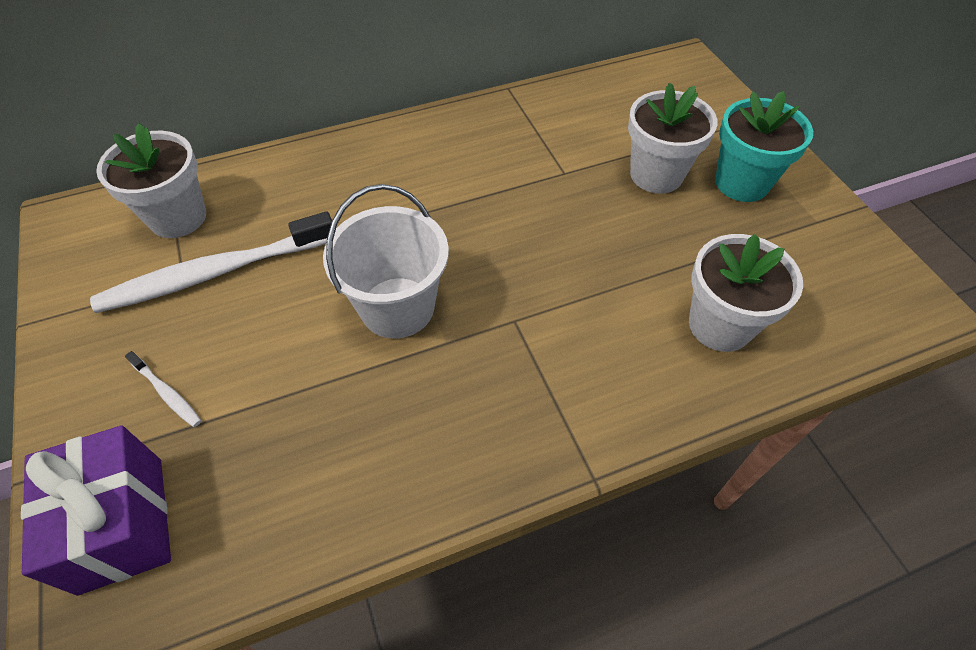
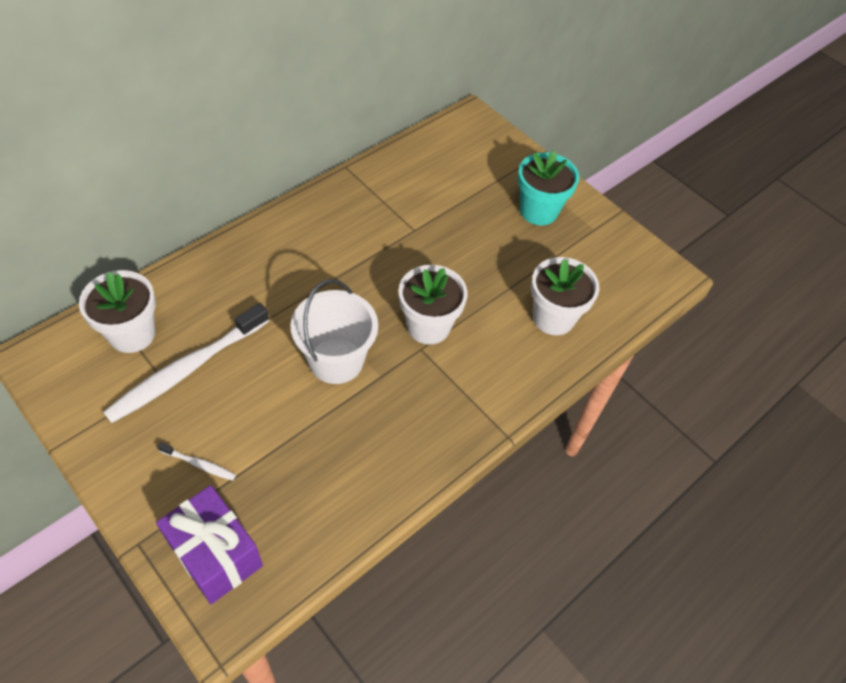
camera: 25 degrees left, 0 degrees up
(656, 175) = (479, 217): white flower pot -> white flower pot (428, 326)

